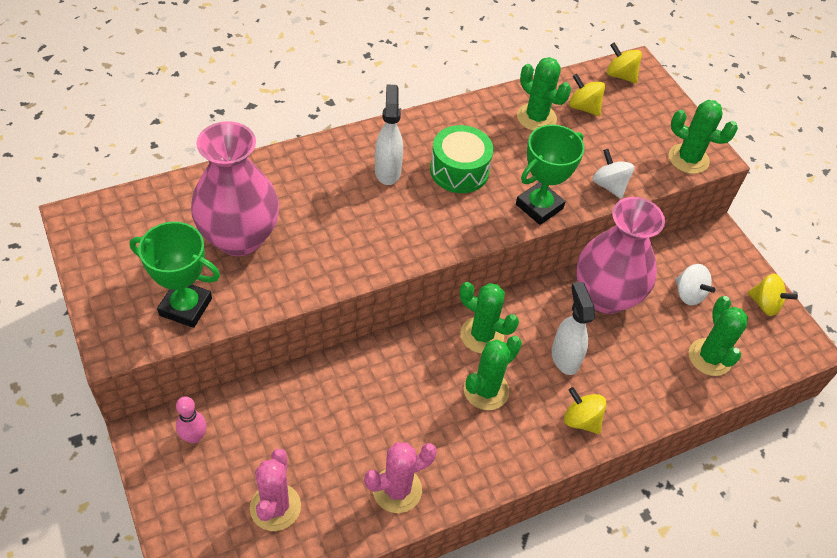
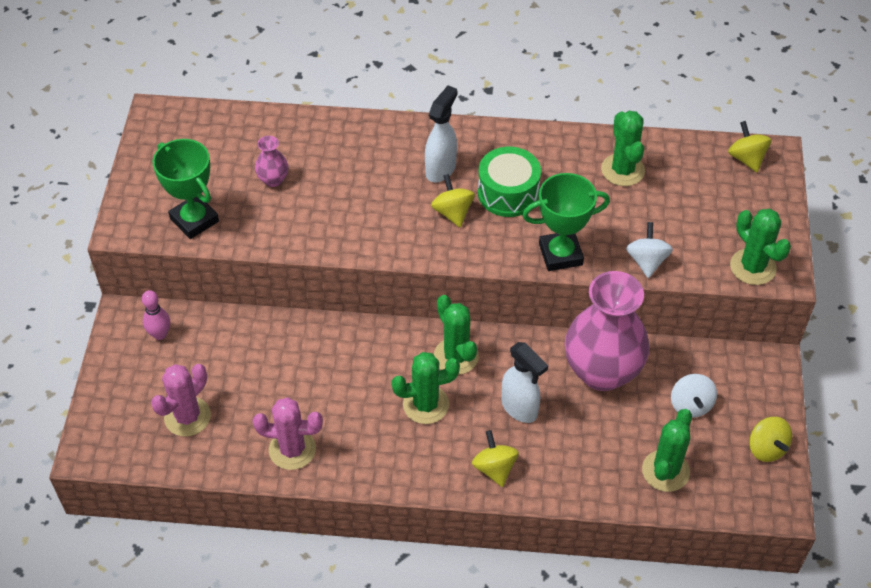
camera: 35 degrees right, 0 degrees up
(239, 238) = (273, 180): pink vase -> pink vase, size x0.42
(564, 357) = (520, 408): white spray bottle -> white spray bottle turned 120 degrees clockwise
(583, 107) = (680, 177): yellow spinning top -> yellow spinning top (452, 212)

